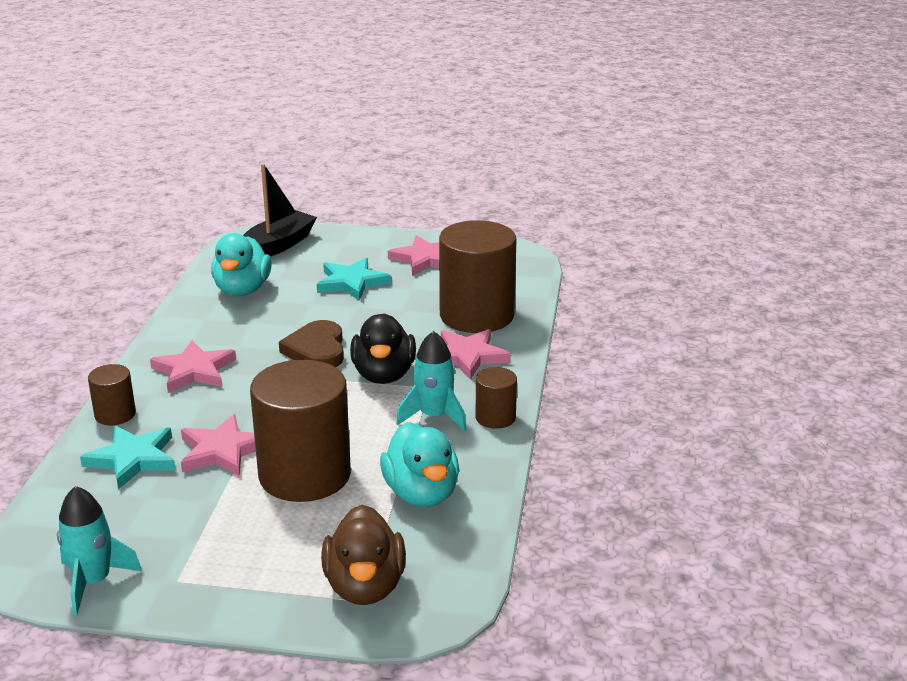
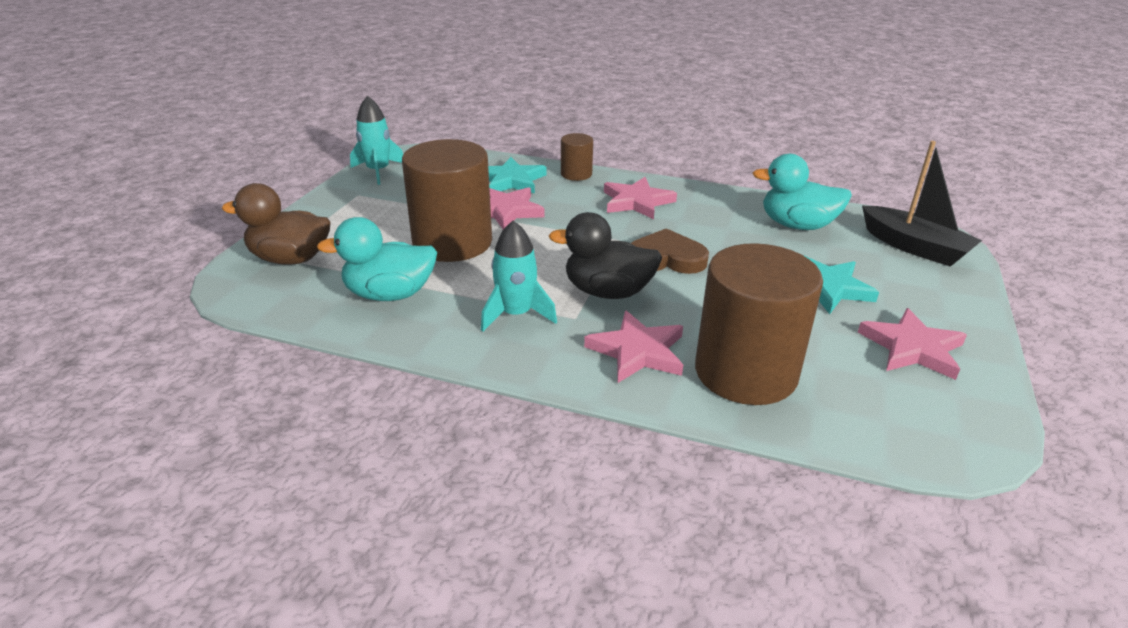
camera: 100 degrees right, 5 degrees up
(495, 417) = (497, 354): brown cylinder -> none

